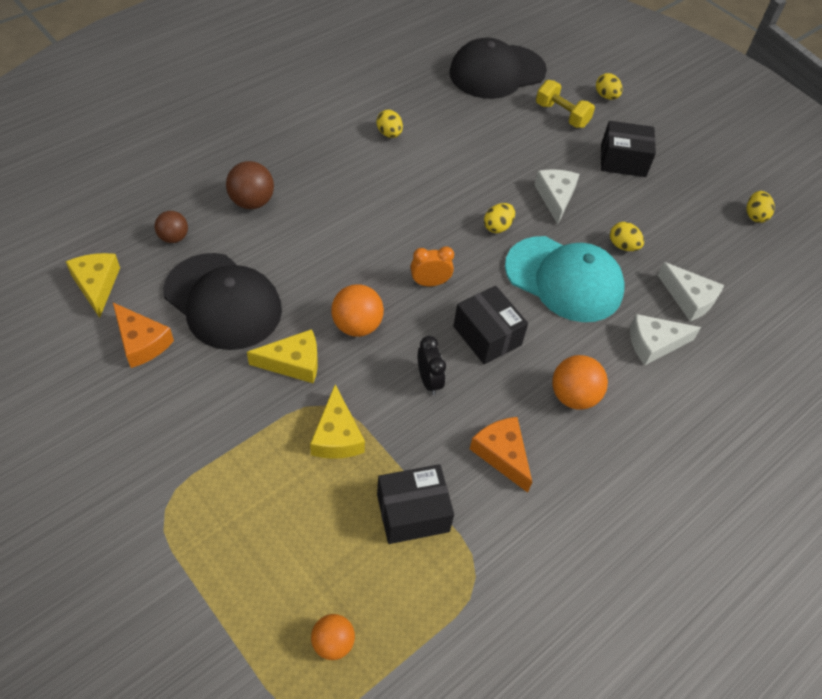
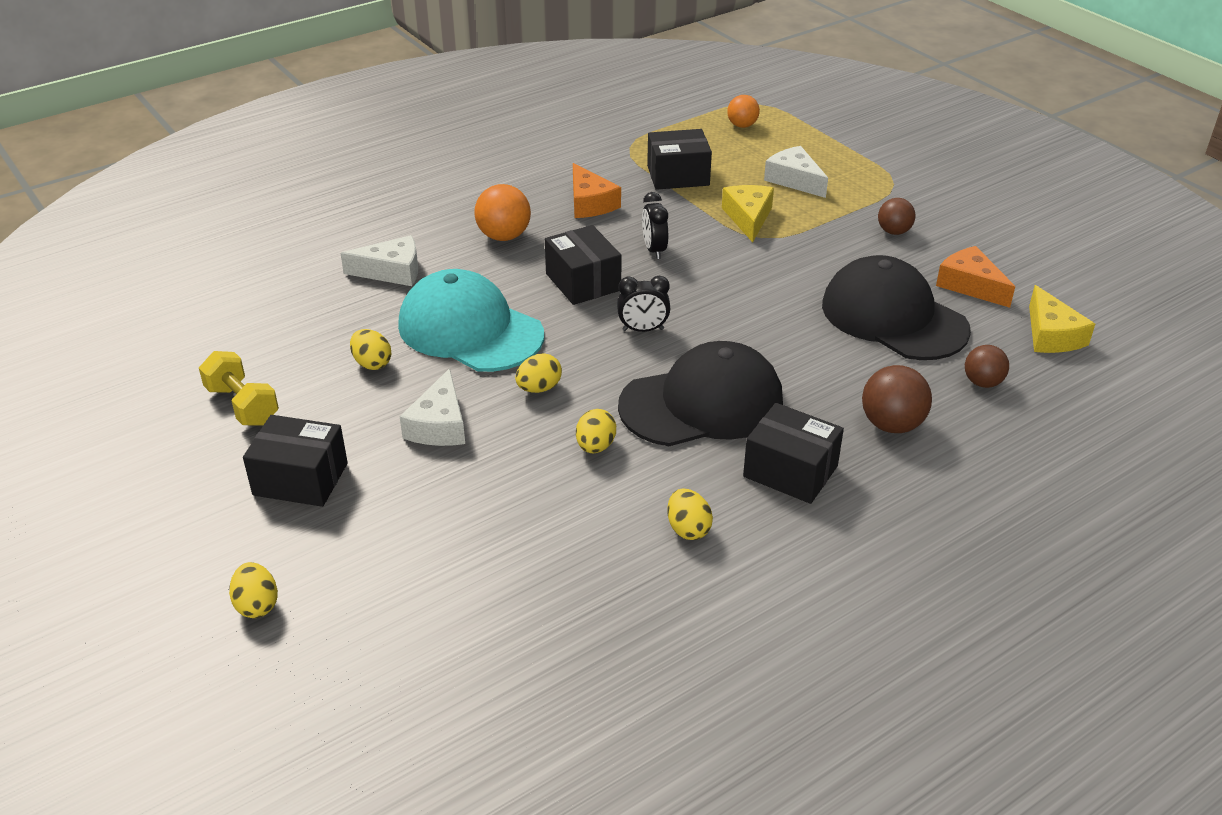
camera: 170 degrees left, 15 degrees down
(190, 418) = (894, 231): none -> brown ball
(293, 363) = (800, 266): yellow cheese -> none
(326, 168) = (790, 471): none -> black box
(357, 325) = (732, 293): orange ball -> none
(430, 283) = (643, 329): orange clock -> black clock
(497, 72) = (458, 665): black cap -> black cap (702, 403)
(561, 115) = (365, 564): yellow dumbbell -> yellow dumbbell (242, 405)
(689, 299) = (321, 308): white cheese -> white cheese (794, 180)
(755, 215) = (150, 397): yellow egg -> yellow egg (595, 446)

